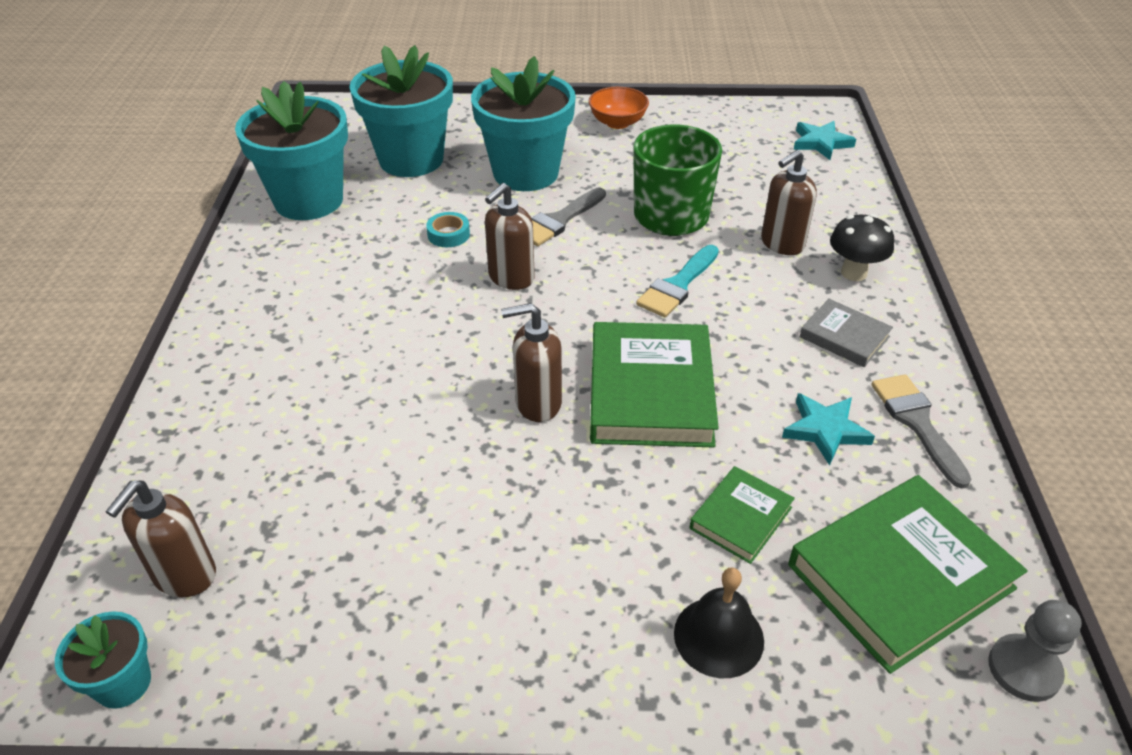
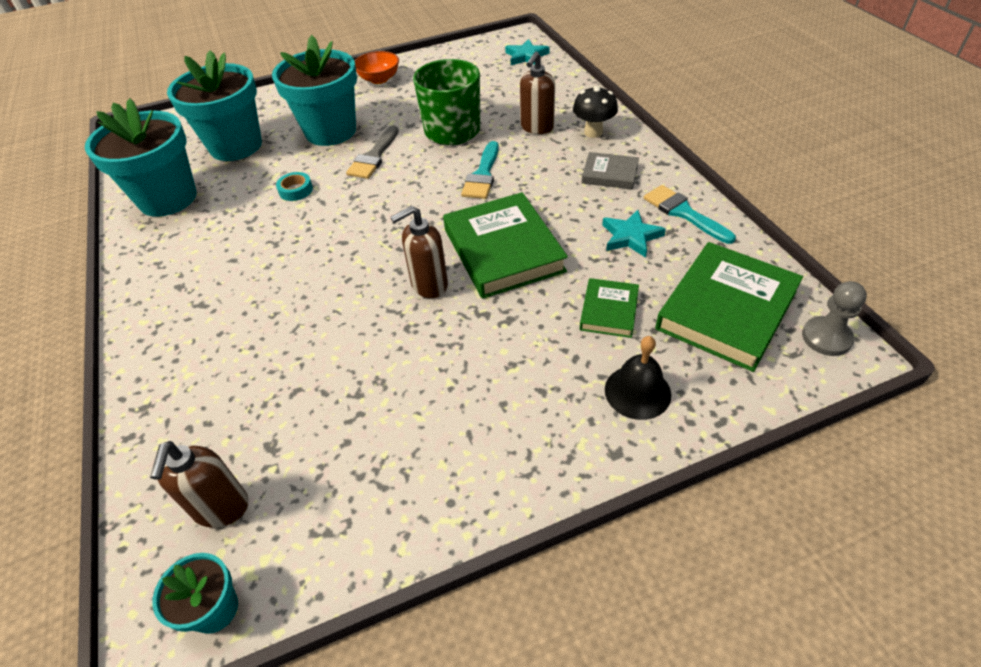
camera: 20 degrees left, 5 degrees up
(511, 278) = (360, 206): brown soap dispenser -> none
(917, 423) = (683, 213): grey brush -> turquoise brush

